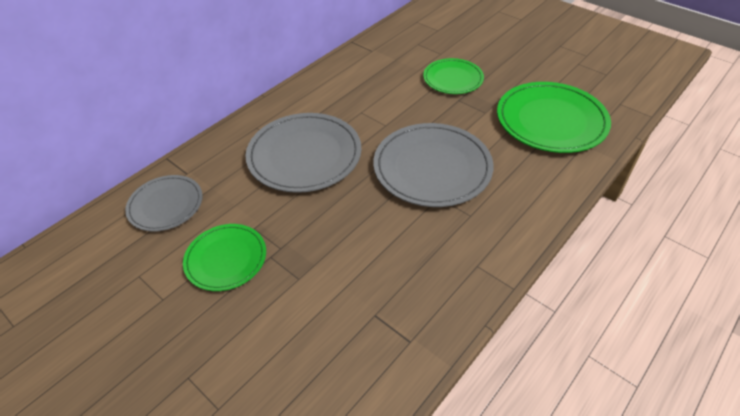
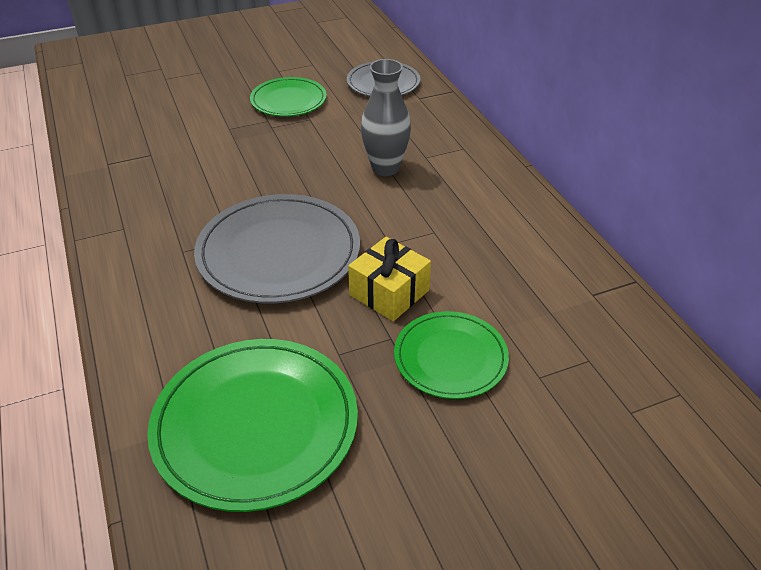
camera: 115 degrees right, 5 degrees down
(304, 155) = (385, 168): grey plate -> grey vase
(427, 111) = (389, 292): none -> yellow gift

